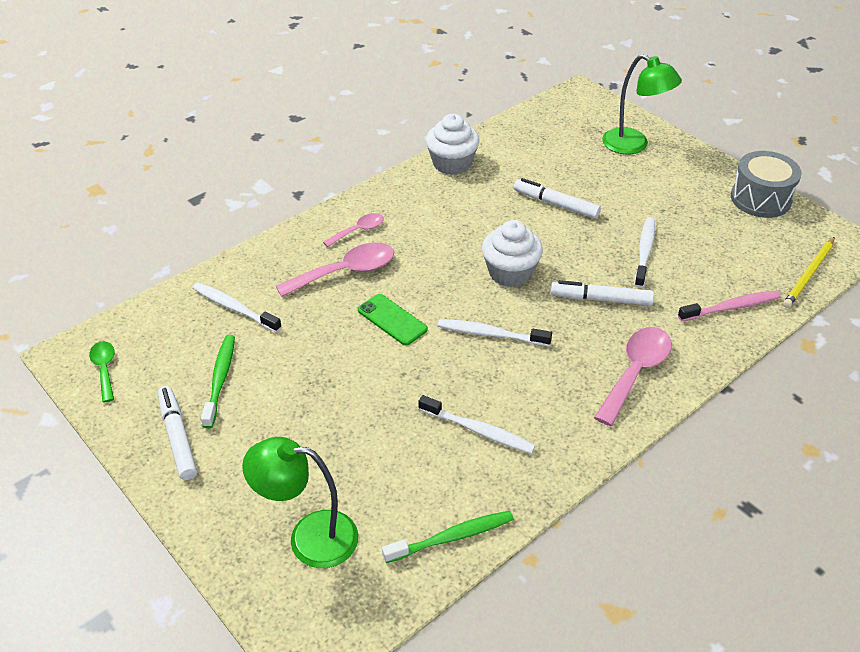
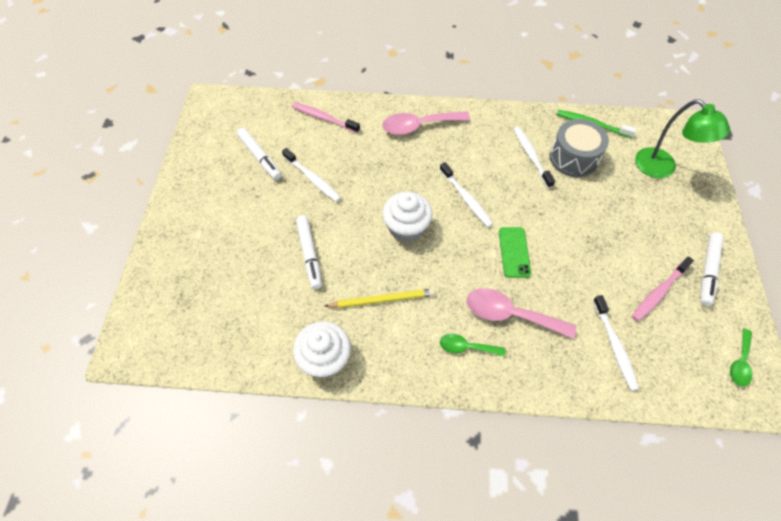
camera: 135 degrees left, 15 degrees up
(220, 379) = (659, 292): green toothbrush -> pink toothbrush
(358, 231) = (466, 347): pink spoon -> green spoon
(601, 299) = (380, 172): white marker -> white marker (260, 157)
(633, 145) = (185, 259): green lamp -> none
(644, 251) = (313, 179): white toothbrush -> white toothbrush turned 105 degrees counterclockwise
(760, 199) = (195, 157): grey drum -> grey drum (573, 158)
(808, 274) = (258, 103): yellow pencil -> yellow pencil (382, 300)

